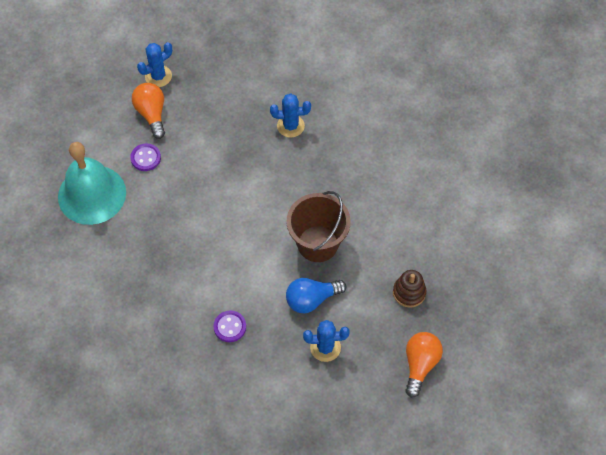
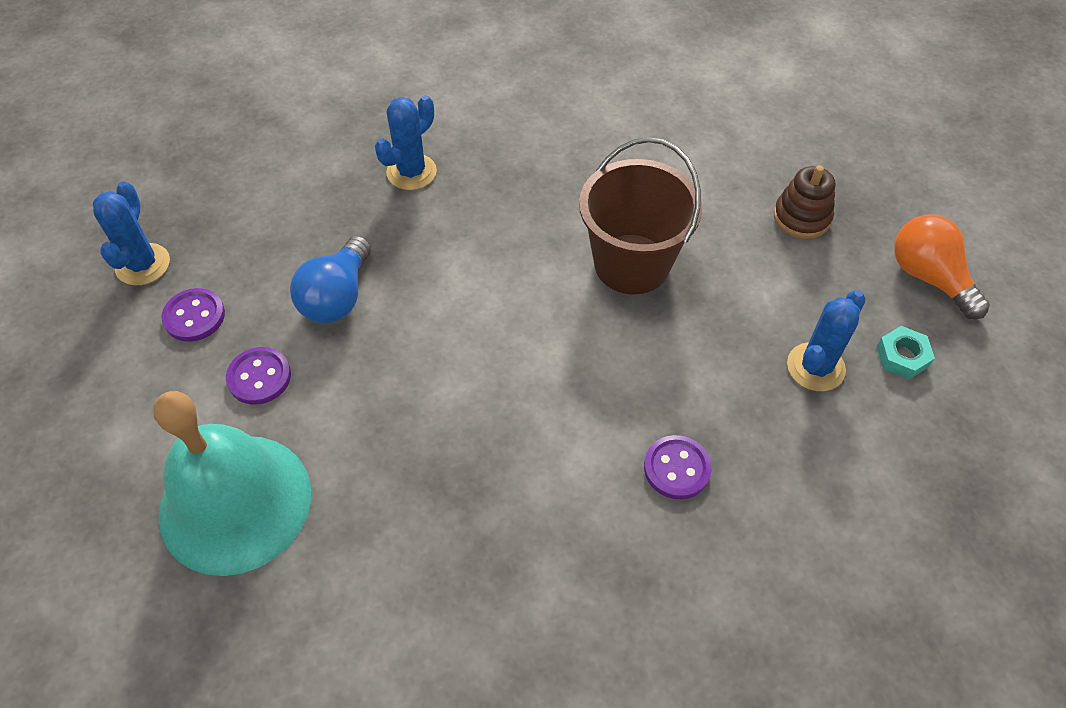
camera: 50 degrees left, 5 degrees down
(152, 114) = (194, 316): orange light bulb -> purple button
(311, 299) = (719, 331): blue light bulb -> blue light bulb (337, 297)
(362, 378) = (902, 356): none -> turquoise nut

